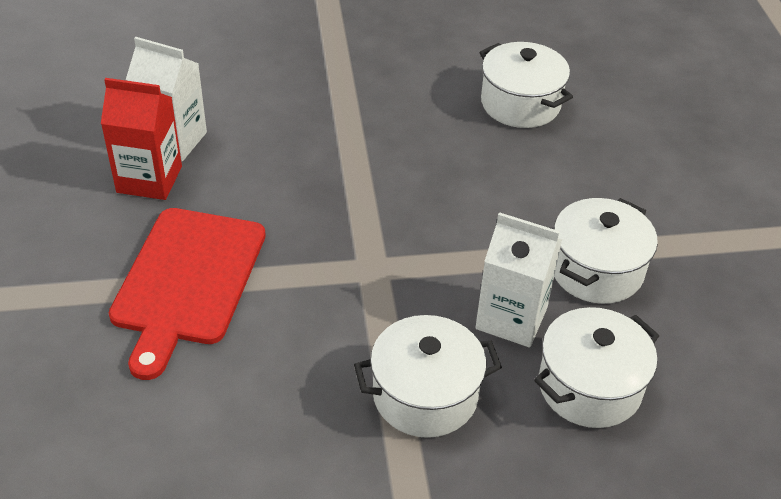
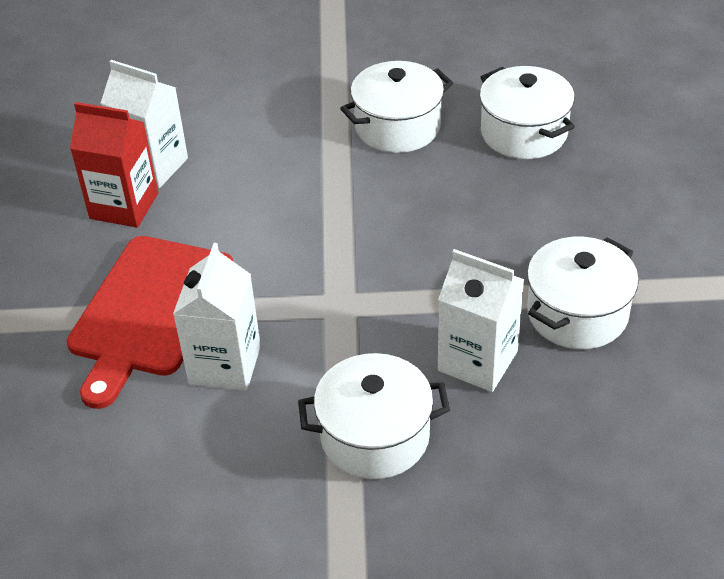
camera: 10 degrees right, 0 degrees up
(269, 331) = (225, 365): none -> white carton
(589, 386) = (549, 435): white pot -> white pot (397, 127)

